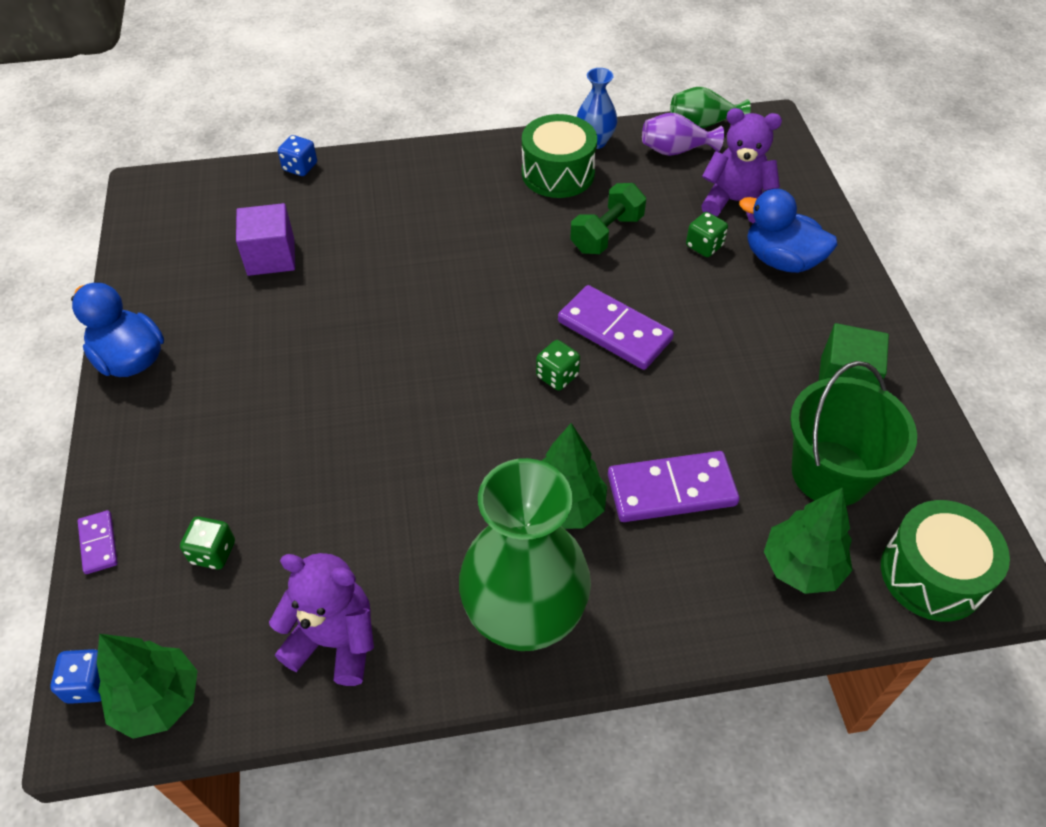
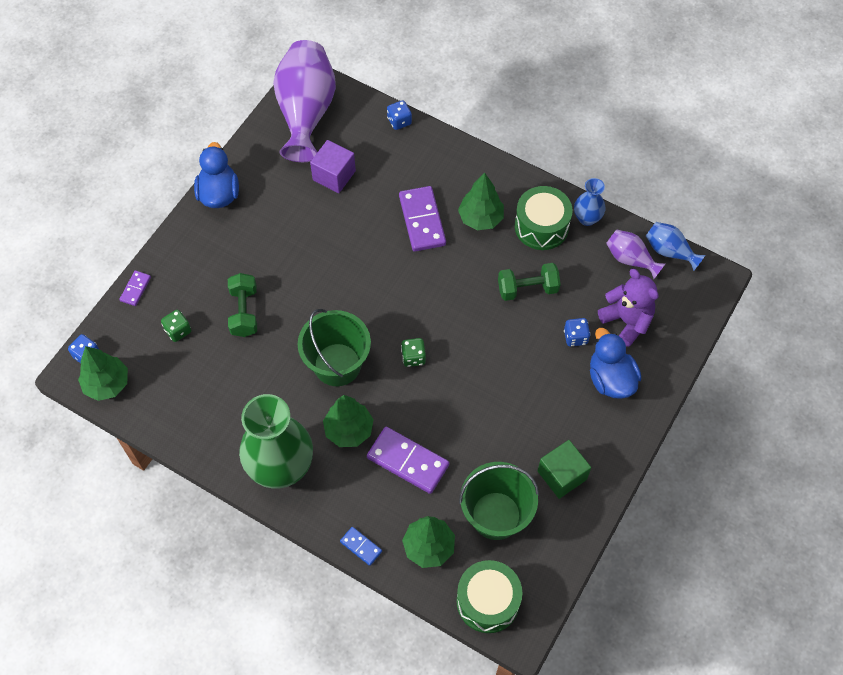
camera: 40 degrees right, 10 degrees up
(174, 217) = (306, 112): none -> purple vase
(291, 467) = (244, 312): none -> green dumbbell
(334, 641) = (194, 413): purple teddy bear -> none
(474, 445) = (337, 364): none -> green bucket
(486, 202) = (480, 218): none -> green tree
(614, 330) = (469, 353): purple domino -> purple domino (422, 220)
(703, 124) = (669, 251): green vase -> blue vase
(704, 246) = (575, 337): green dice -> blue dice
(725, 633) = (361, 546): none -> blue domino

